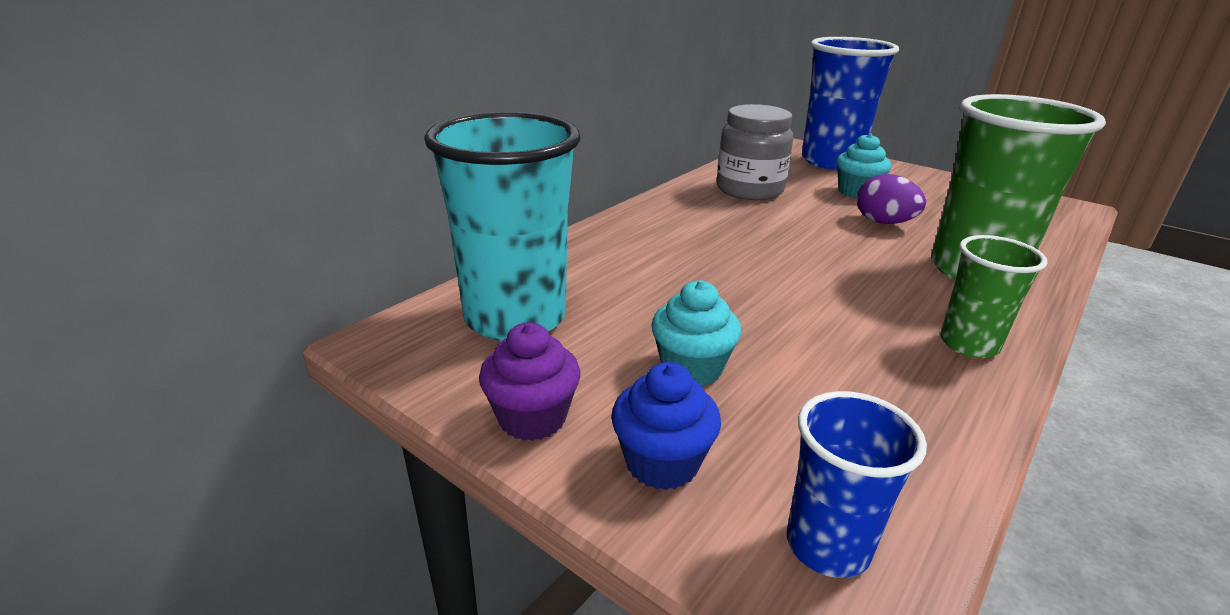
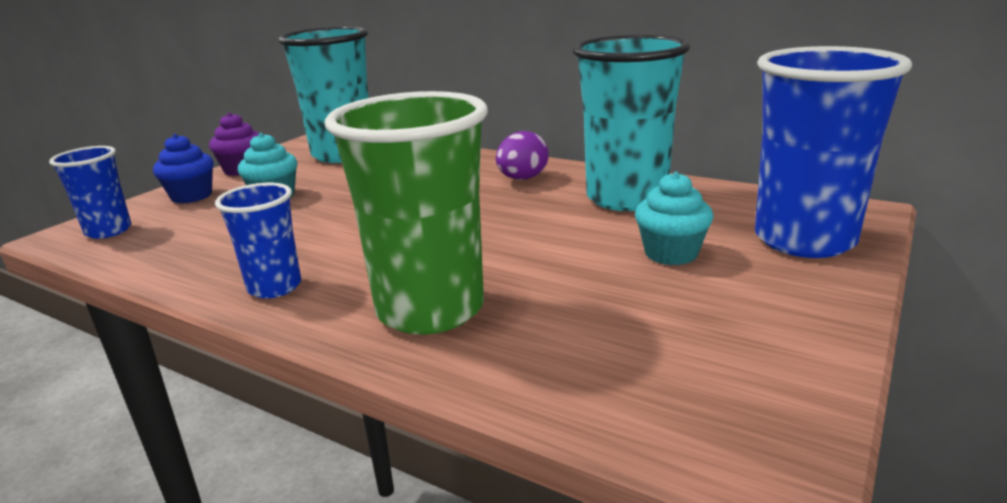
camera: 85 degrees right, 5 degrees down
(749, 190) = (626, 198): grey jar -> turquoise cup
(884, 222) = (564, 265): purple egg -> purple egg (522, 179)
(969, 344) = (275, 287): green cup -> blue cup

